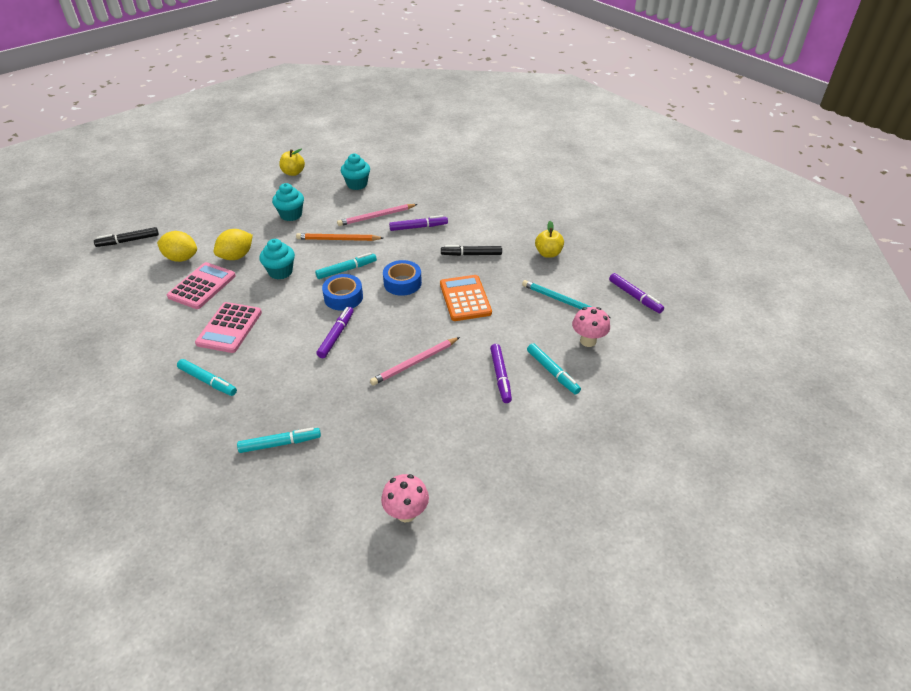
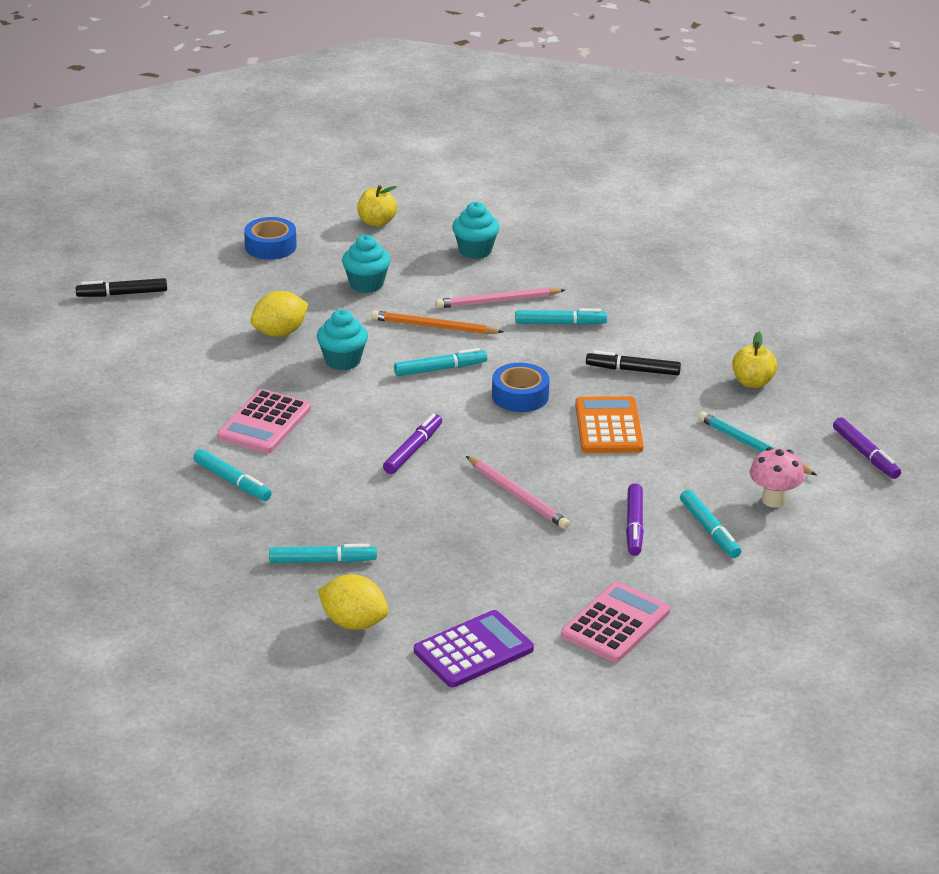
camera: 10 degrees right, 10 degrees down
(181, 258) = (199, 326): yellow lemon -> yellow lemon (353, 623)
(202, 286) = (228, 366): pink calculator -> pink calculator (615, 623)
(343, 297) = (430, 404): blue tape -> blue tape (270, 246)
(406, 513) = (473, 650): pink mushroom -> purple calculator
(415, 363) = (518, 495): pink pencil -> pink pencil turned 105 degrees counterclockwise
(418, 227) = (560, 323): purple marker -> turquoise marker

